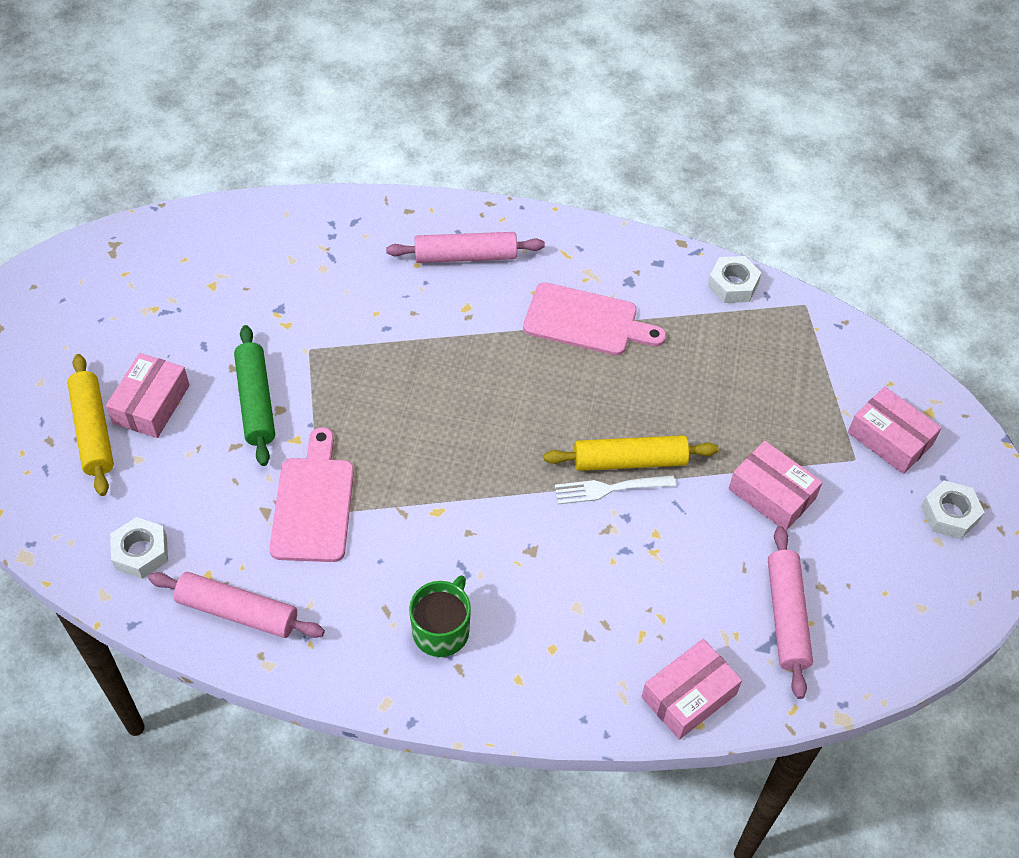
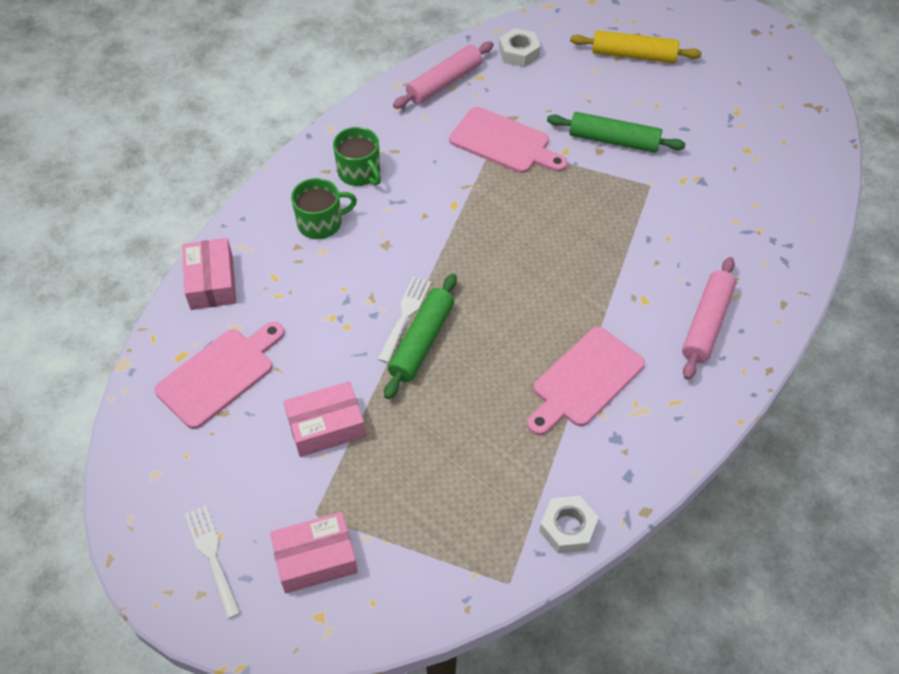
camera: 120 degrees right, 0 degrees up
(151, 404) = (642, 88): pink box -> none
(540, 630) = (321, 223): none -> green mug
(629, 461) = (421, 341): yellow rolling pin -> green rolling pin
(787, 616) = (220, 374): pink rolling pin -> pink cutting board
(949, 514) = (212, 557): white nut -> white fork

